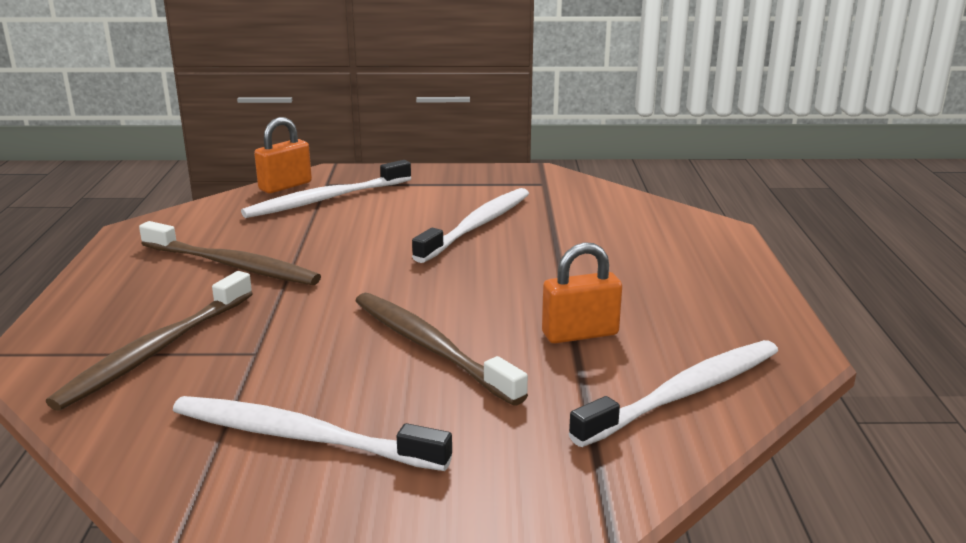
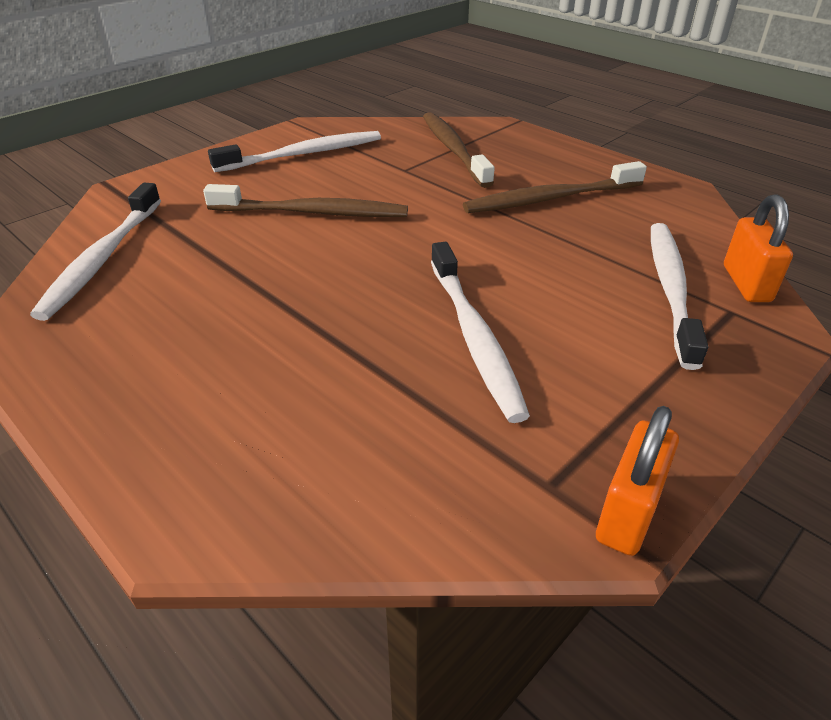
camera: 135 degrees right, 15 degrees up
(580, 334) = (220, 267): orange padlock -> orange padlock (627, 513)

